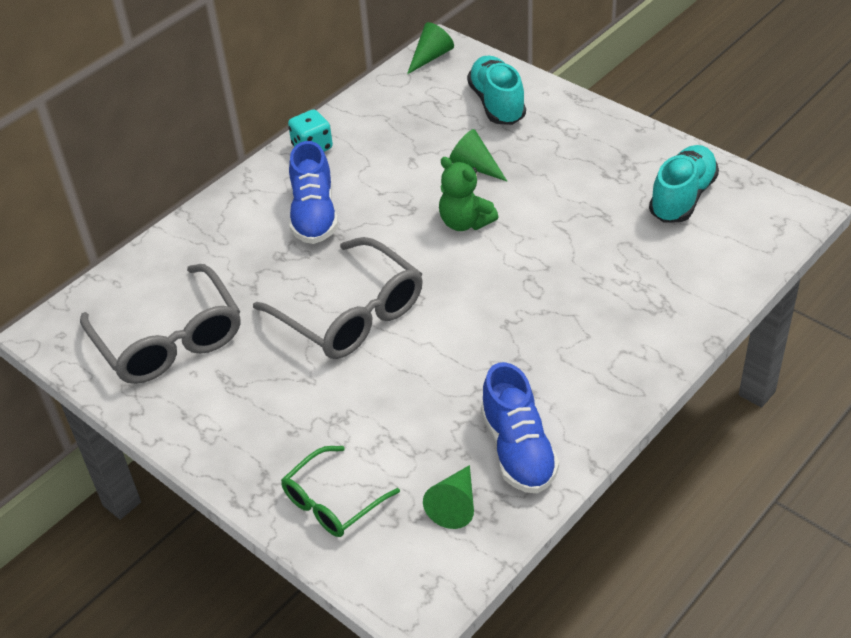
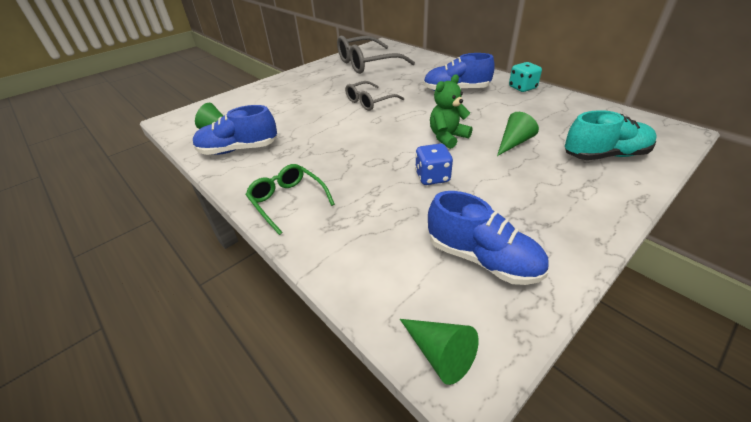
camera: 95 degrees right, 5 degrees down
(332, 502) = (246, 100): green glasses -> green glasses (288, 201)
(350, 314) = (370, 102): grey glasses -> grey glasses, size x0.60
(431, 57) = (659, 127): green cone -> green cone (439, 353)
(560, 233) = (432, 177): none -> blue dice
(682, 197) = (482, 258): turquoise shoe -> blue shoe

